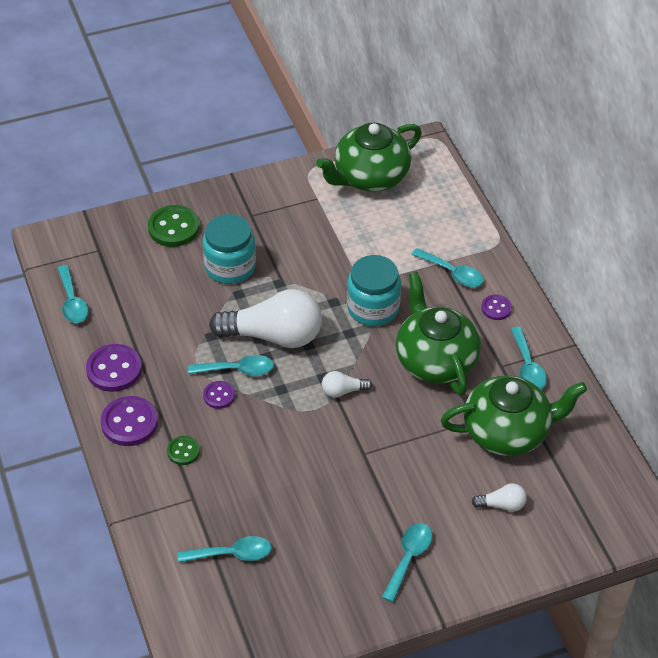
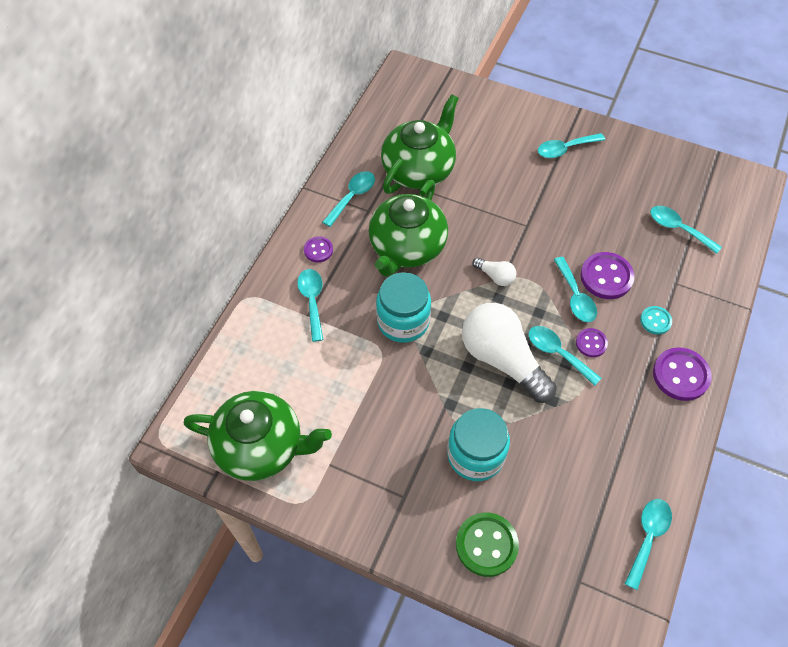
camera: 135 degrees left, 10 degrees up
(114, 369) = (659, 433): purple button -> purple button (606, 277)
(183, 451) = (655, 321): green button -> turquoise button
(264, 423) = (575, 297): none -> turquoise spoon
(502, 505) = (475, 136): white light bulb -> none
(507, 432) = (419, 169): green teapot -> green teapot turned 90 degrees clockwise

